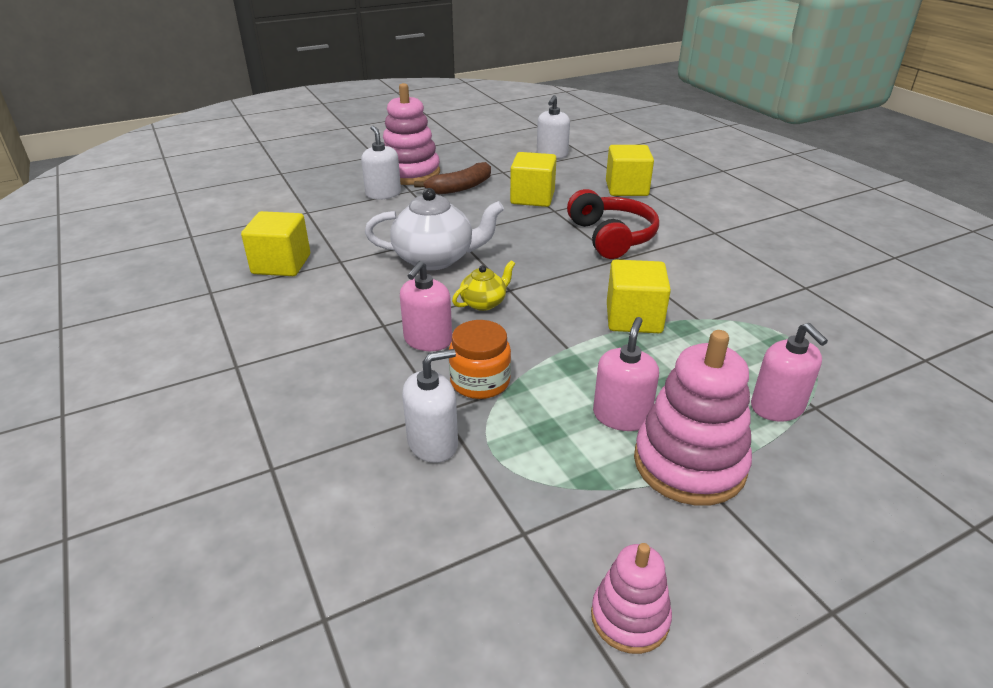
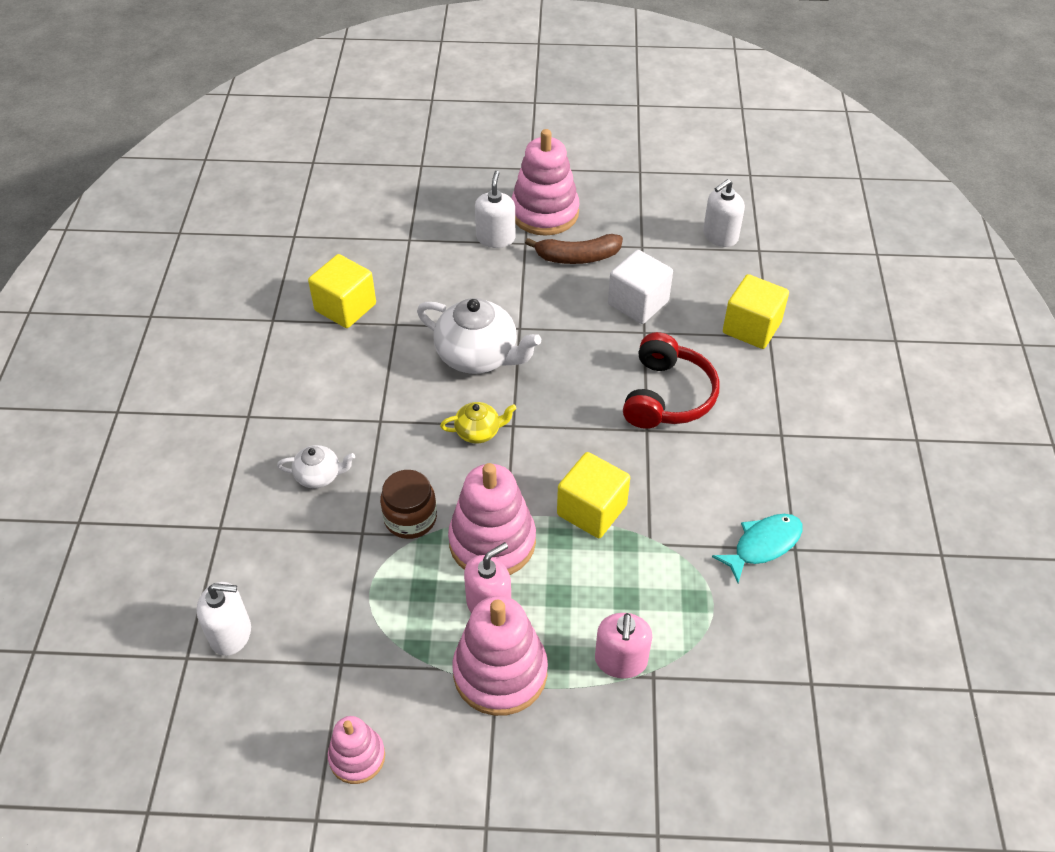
camera: 30 degrees right, 15 degrees up
(355, 384) = (319, 476): none -> white teapot
(428, 340) = (402, 454): pink soap dispenser -> none
(433, 443) = (335, 560): white soap dispenser -> white soap dispenser (231, 633)
(480, 381) = (410, 518): orange jar -> brown jar
(532, 198) = (638, 303): yellow cube -> white cube
(574, 369) = (492, 542): none -> pink stacking toy
(782, 293) = (763, 545): none -> turquoise fish

